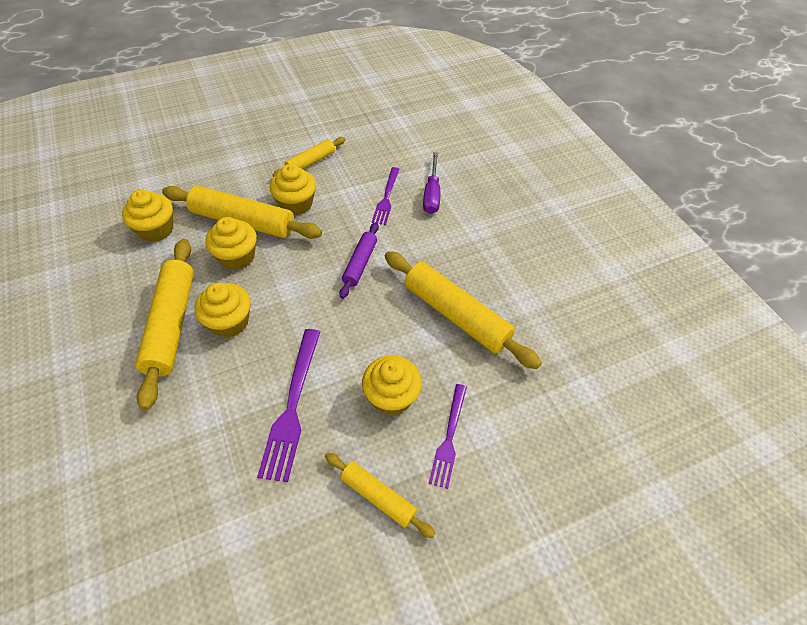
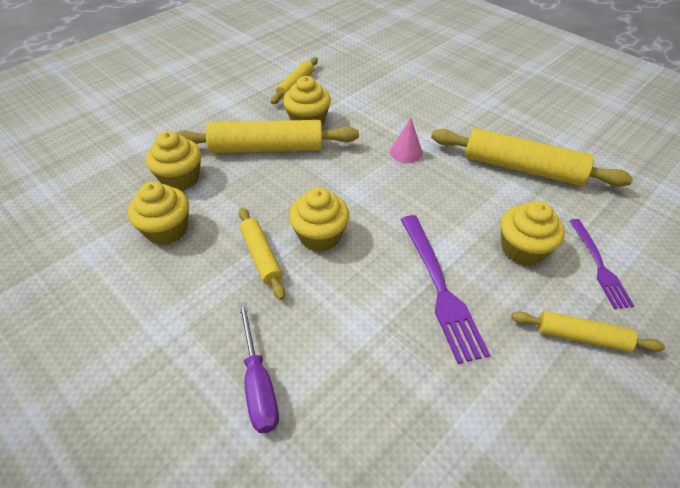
camera: 20 degrees left, 5 degrees down
(172, 325) = (261, 256): yellow rolling pin -> yellow rolling pin, size x0.56
(237, 257) = (284, 179): yellow cupcake -> yellow cupcake (167, 230)
(360, 263) = (406, 152): purple rolling pin -> pink cone
(386, 198) = (388, 96): purple fork -> none
(432, 194) = (425, 84): purple screwdriver -> purple screwdriver (258, 384)

